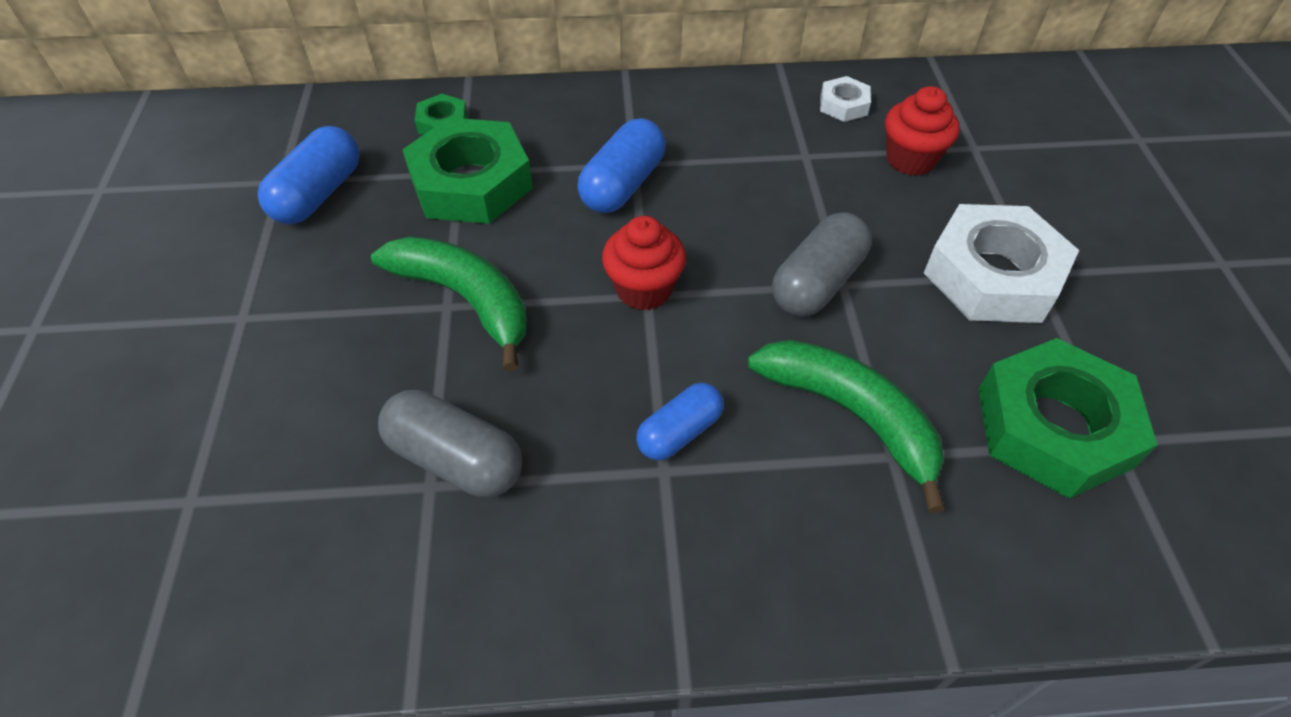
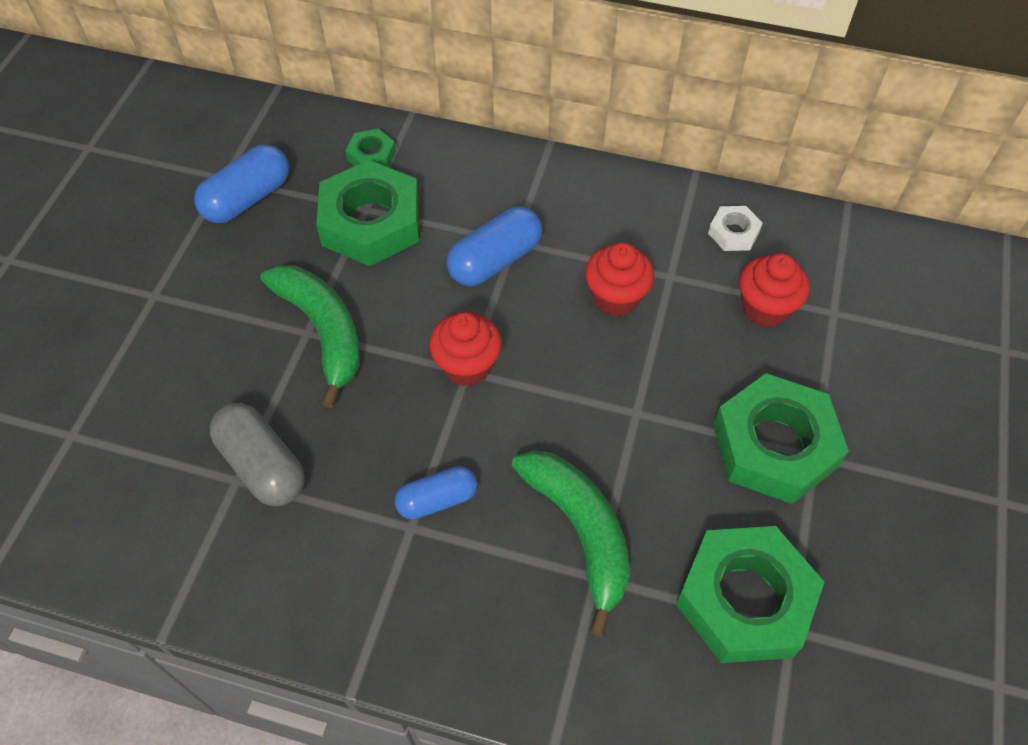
camera: 20 degrees right, 5 degrees up
(763, 187) = (615, 297): none -> red cupcake
(817, 283) = (614, 405): grey capsule -> none
(992, 275) = (774, 445): white nut -> green nut

